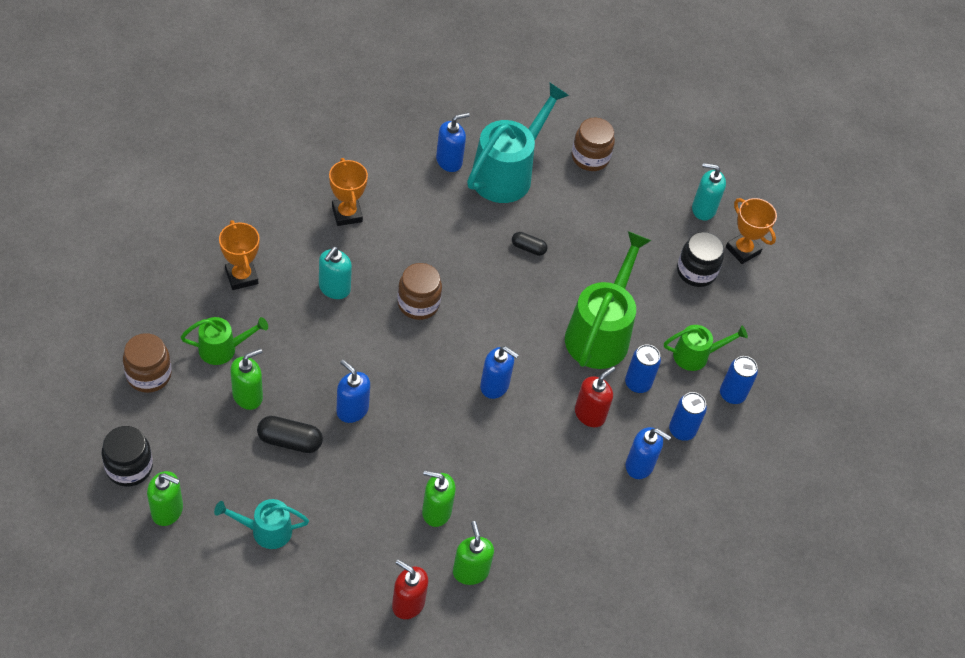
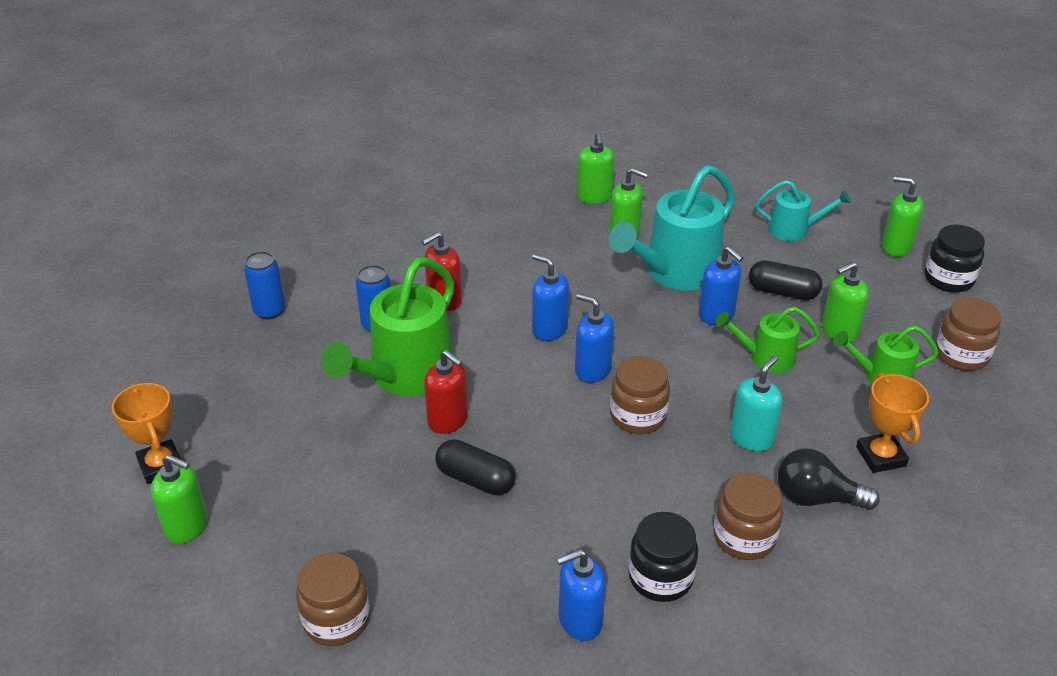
camera: 165 degrees left, 15 degrees down
(294, 243) = (816, 498): none -> black light bulb
(347, 214) = (744, 537): orange trophy -> brown jar
(408, 603) = (654, 181): red soap dispenser -> red soap dispenser (448, 420)
(508, 172) = (484, 597): turquoise watering can -> turquoise watering can (674, 273)
(528, 248) = (475, 479): black capsule -> black capsule, size x1.60
(639, 465) = (403, 258): blue soap dispenser -> blue soap dispenser (592, 370)
(682, 430) = (344, 283): blue can -> none
(696, 271) = (244, 440): black jar -> black jar (660, 577)
(696, 355) = (293, 348): green watering can -> green watering can (765, 357)
(703, 209) = (187, 526): turquoise soap dispenser -> green soap dispenser

